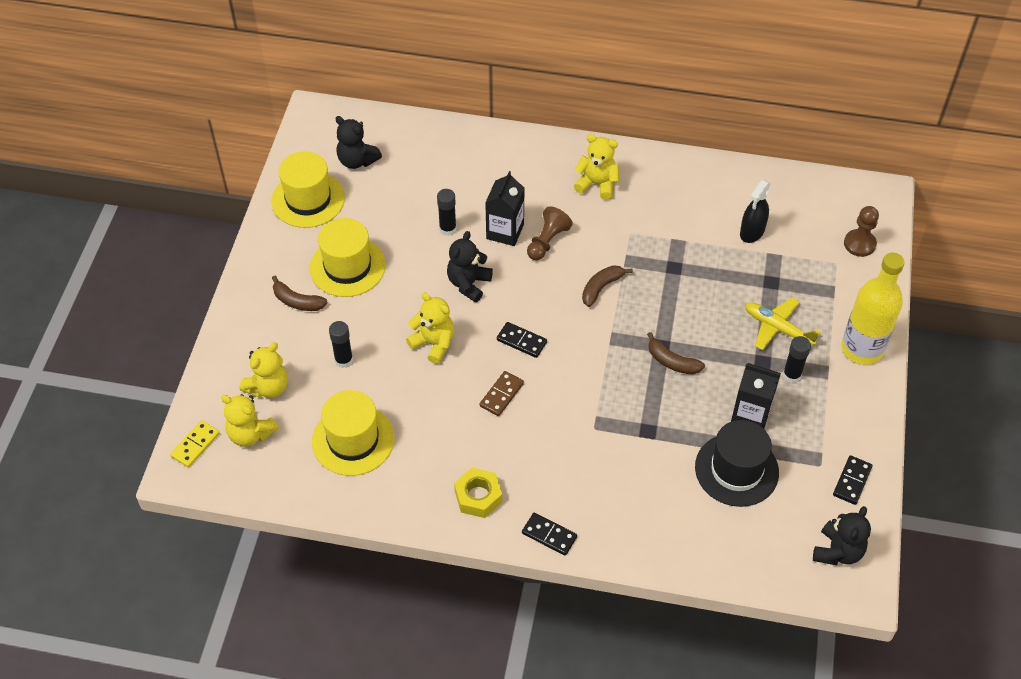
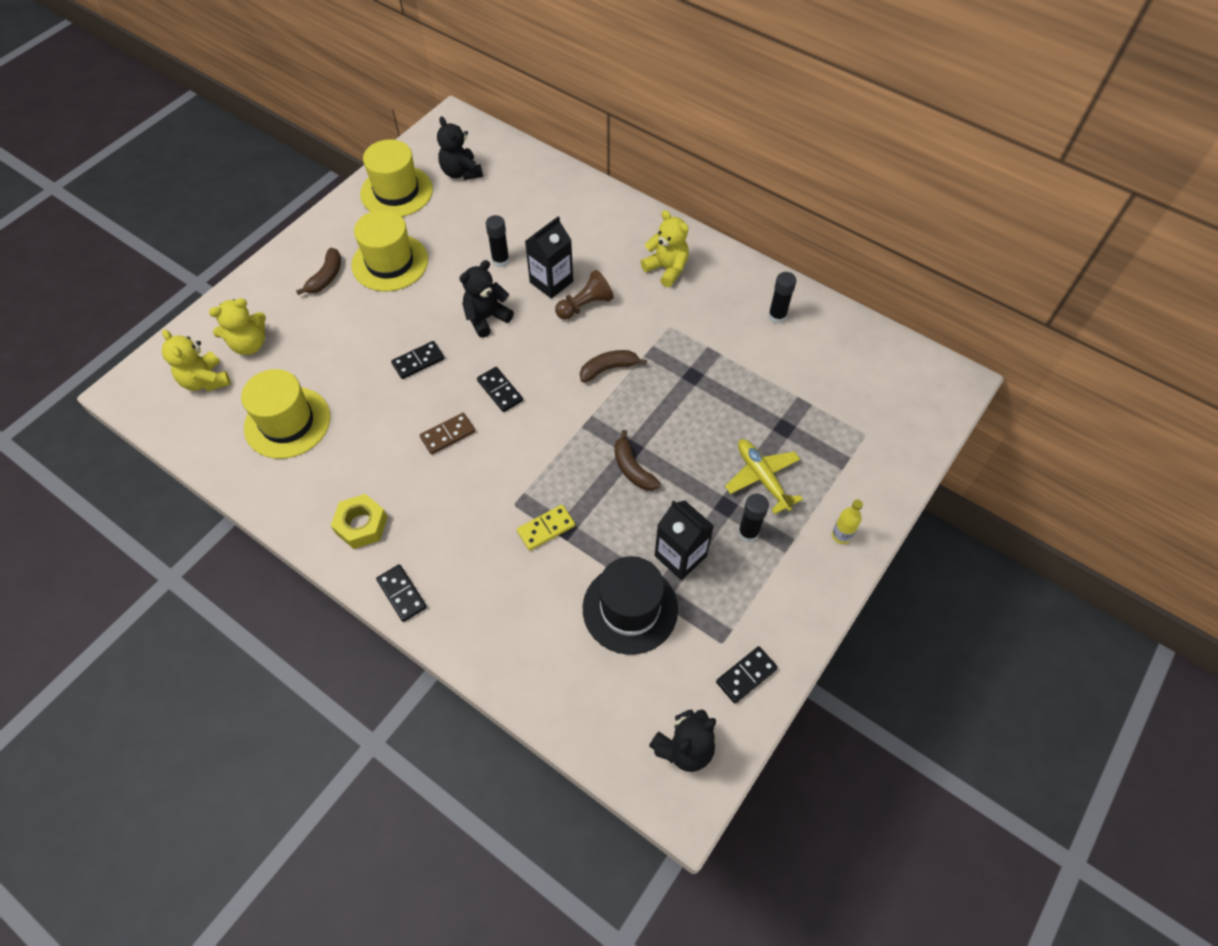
camera: 25 degrees right, 5 degrees up
(195, 445) = (154, 371): yellow domino -> yellow domino (546, 529)
(297, 301) = (326, 277): brown banana -> brown banana turned 120 degrees counterclockwise
(344, 360) = (329, 345): black glue stick -> black glue stick (777, 316)
(433, 343) = (418, 361): yellow teddy bear -> black domino
(752, 232) = (794, 370): black spray bottle -> none
(859, 244) = (902, 424): brown pawn -> none
(862, 349) = (841, 535): yellow bottle -> yellow bottle, size x0.41

